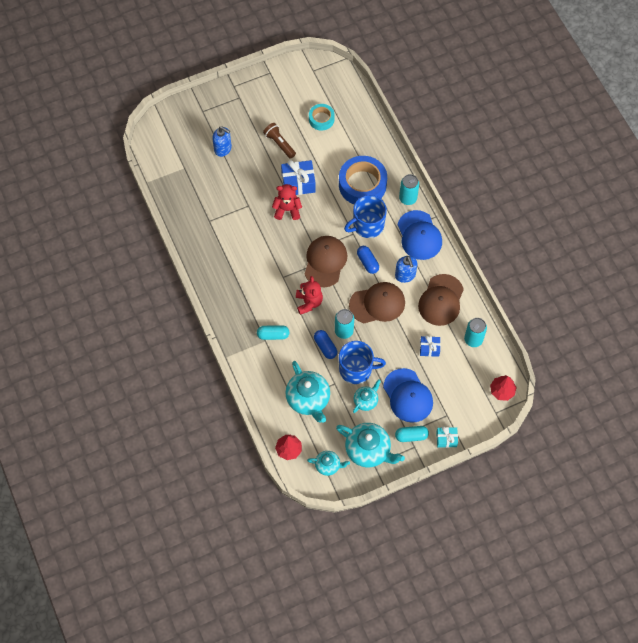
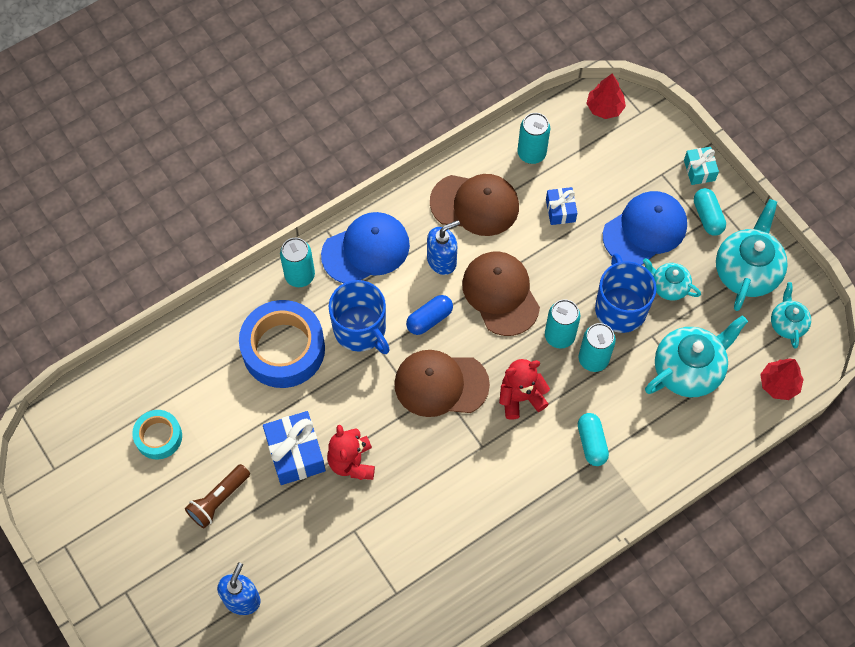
camera: 100 degrees left, 0 degrees up
(325, 347) = (593, 359): blue capsule -> turquoise can

